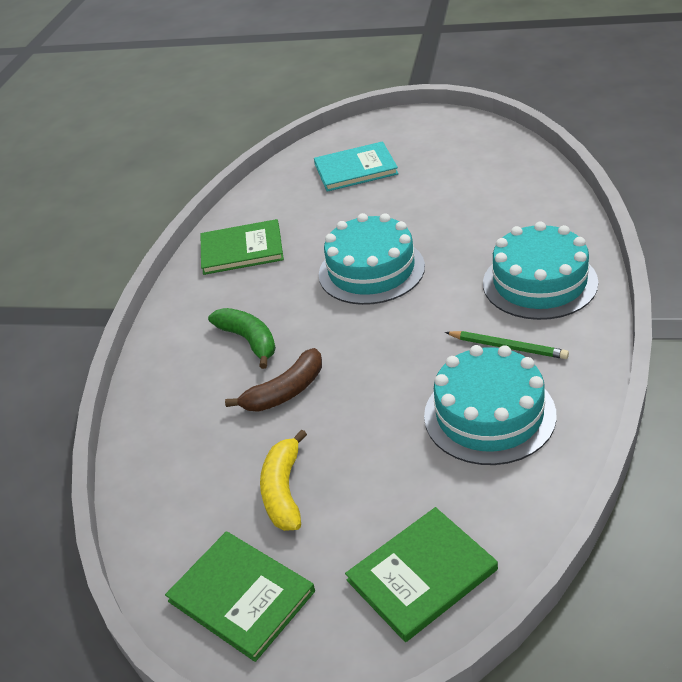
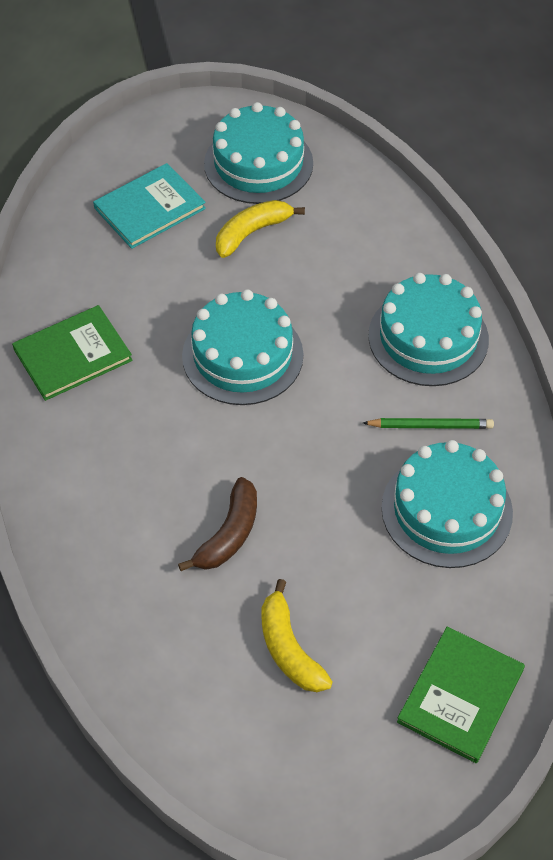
camera: 30 degrees left, 15 degrees up
(241, 596) = (307, 769): green book -> none
(249, 341) = (153, 479): green banana -> none
(426, 193) = (252, 232): none -> yellow banana
(456, 151) = (258, 163): none -> turquoise cake

